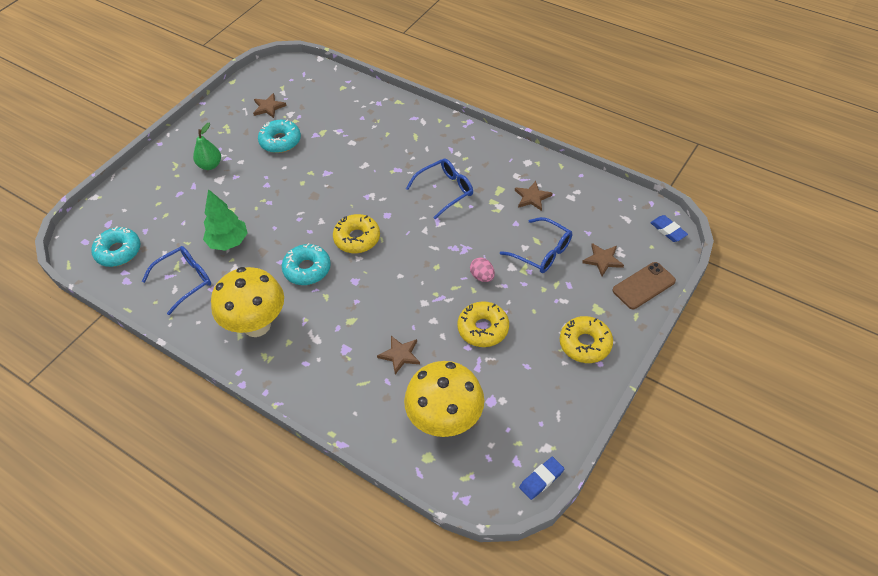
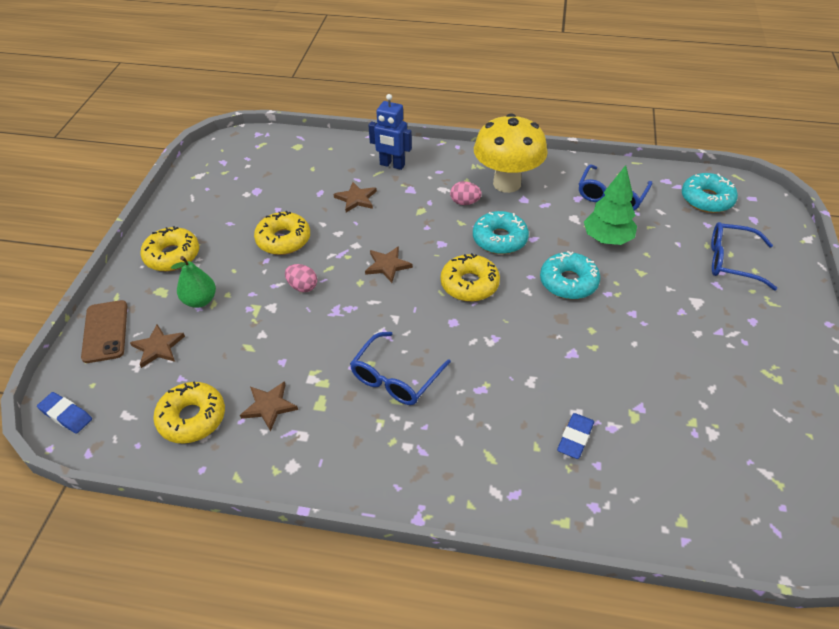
camera: 155 degrees right, 5 degrees down
(210, 165) = (728, 315): green pear -> green pear (200, 301)
(268, 107) = (756, 433): brown star -> brown star (387, 265)
(280, 141) = (677, 380): turquoise donut -> turquoise donut (568, 282)
(308, 316) = (465, 202): none -> pink egg
(344, 388) = (392, 165): none -> blue robot
(445, 421) = (292, 168): yellow mushroom -> none
(541, 479) = (199, 157): blue eraser -> blue eraser (575, 438)
(542, 252) = (238, 334): blue glasses -> blue glasses (731, 261)
(583, 204) = (192, 418): none -> yellow donut
(644, 286) = (105, 331): brown phone -> brown phone turned 45 degrees counterclockwise

